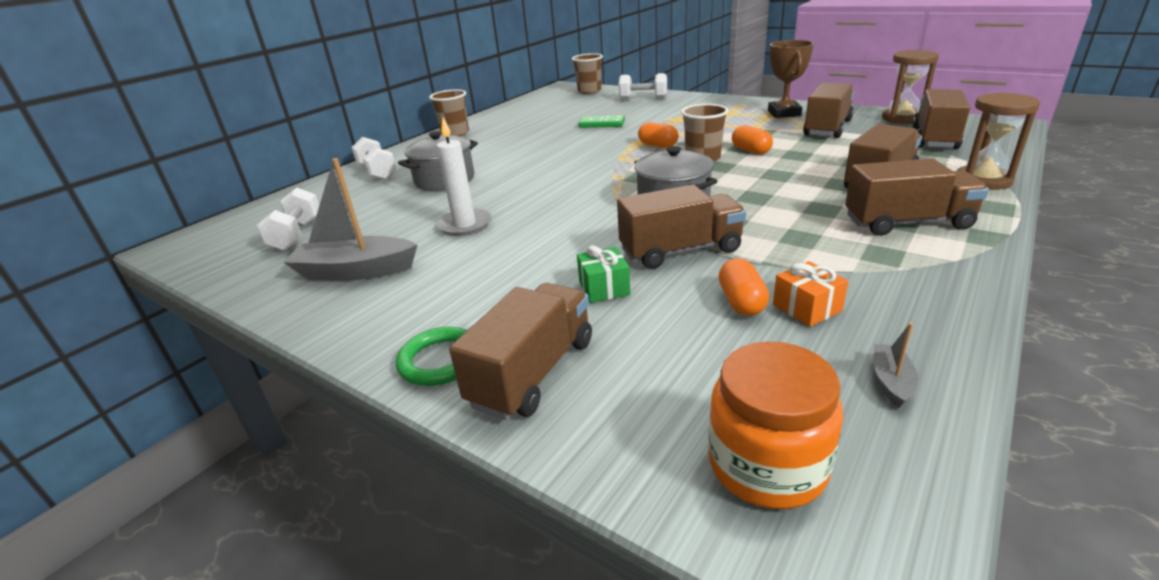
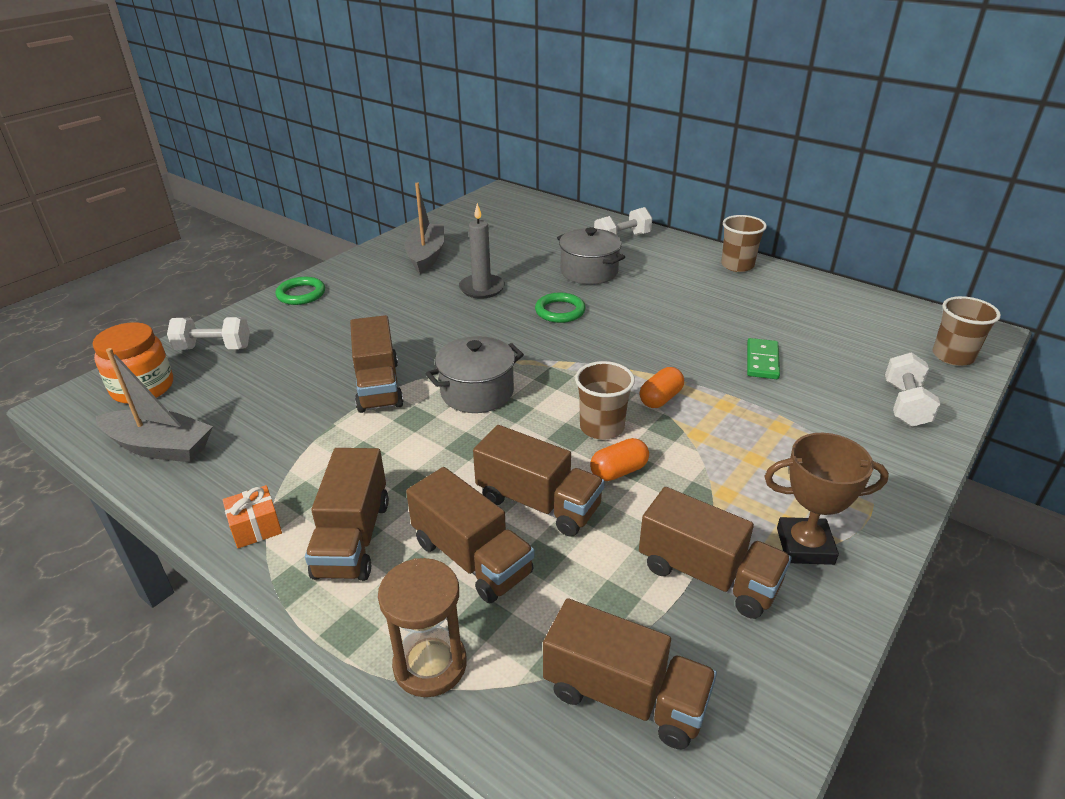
camera: 90 degrees right, 5 degrees up
(297, 235) = (498, 228): white dumbbell -> white dumbbell (213, 348)
(465, 225) = (482, 288): white candle -> grey candle
(523, 185) = (560, 311): none -> green ring
(533, 372) = (268, 322): brown truck -> brown truck (538, 503)
(604, 288) = (343, 348): green gift -> none
(741, 302) = (285, 404): orange capsule -> none
(807, 308) = (257, 432): orange gift -> orange gift (256, 527)
(891, 381) = (160, 447): grey boat -> grey boat, size x2.20
(902, 118) = (757, 702): brown hourglass -> none

